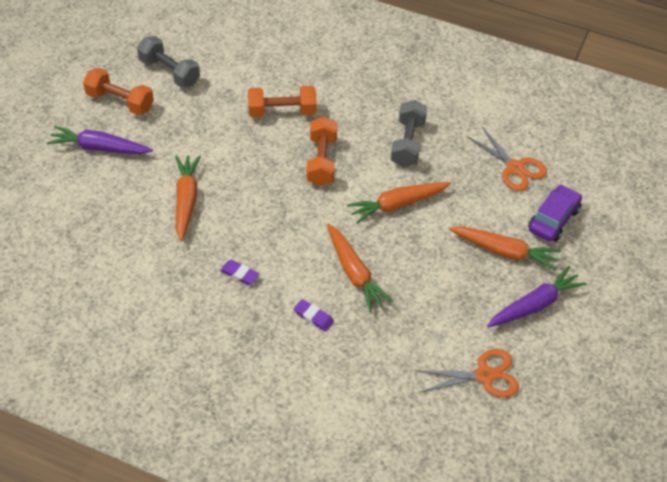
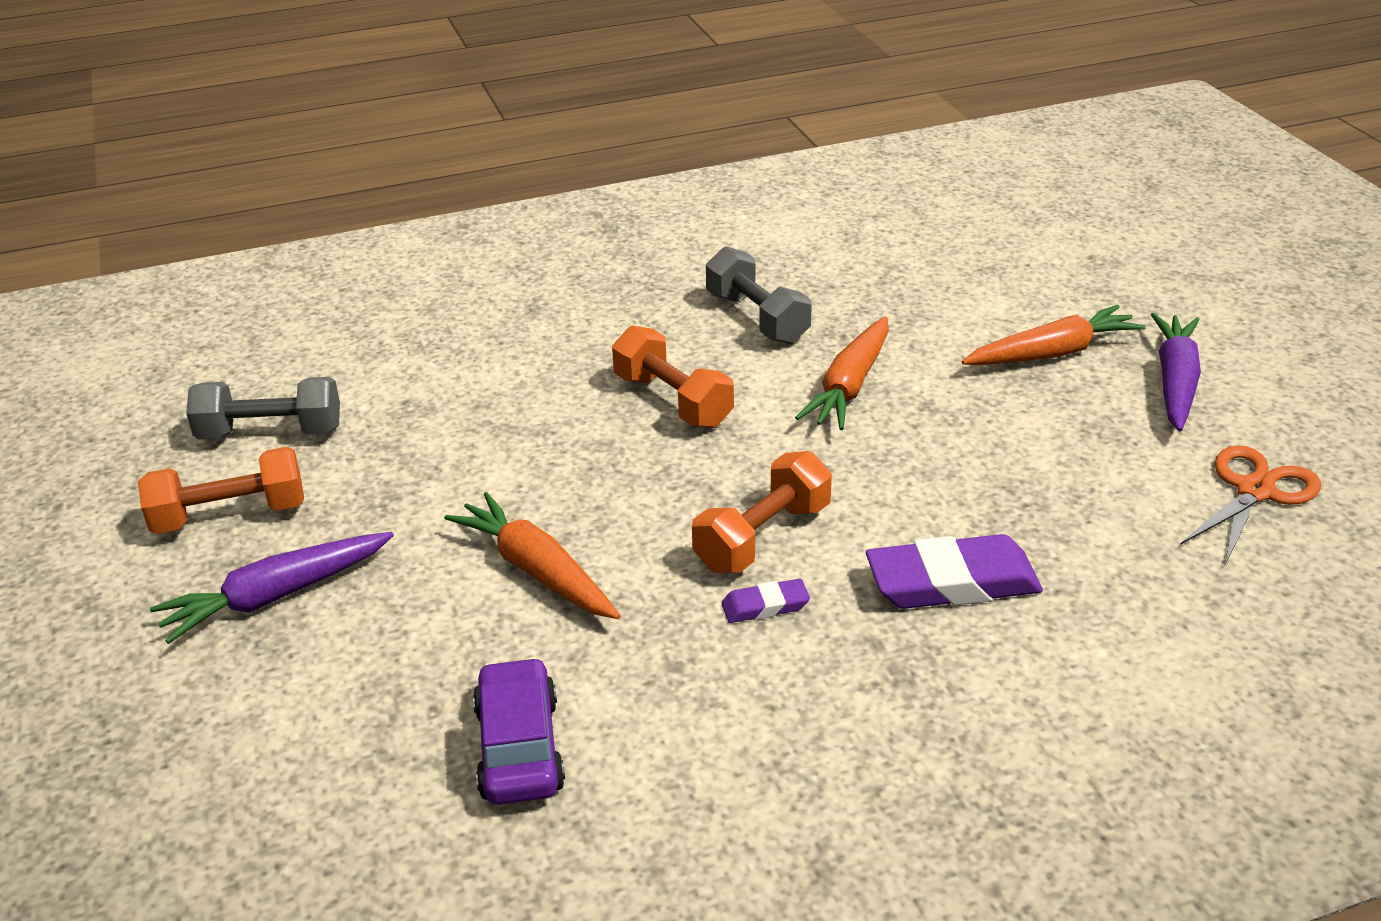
camera: 40 degrees left, 15 degrees down
(282, 112) = (528, 381): orange dumbbell -> orange dumbbell (762, 537)
(313, 317) = (952, 582): purple eraser -> purple eraser, size x2.03
(354, 273) = (919, 493): orange carrot -> none
(515, 168) = (924, 270): orange scissors -> none
(553, 219) = (1048, 291): purple car -> purple car (519, 748)

